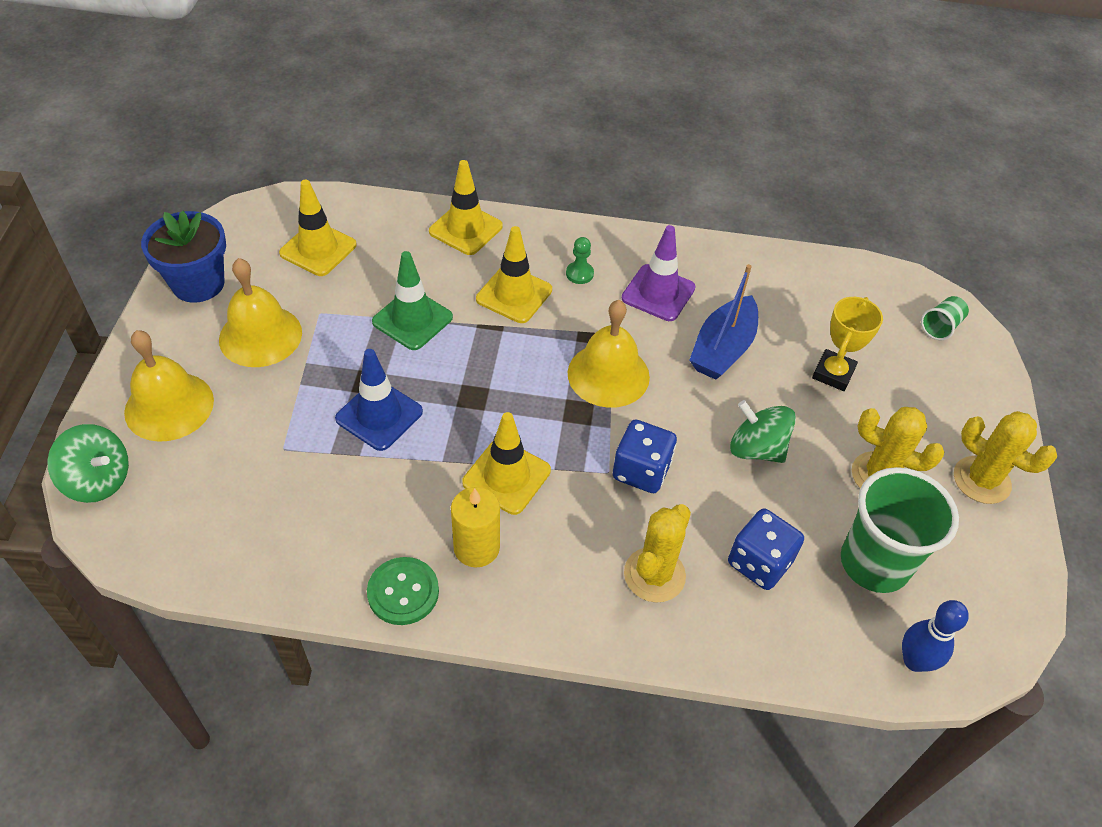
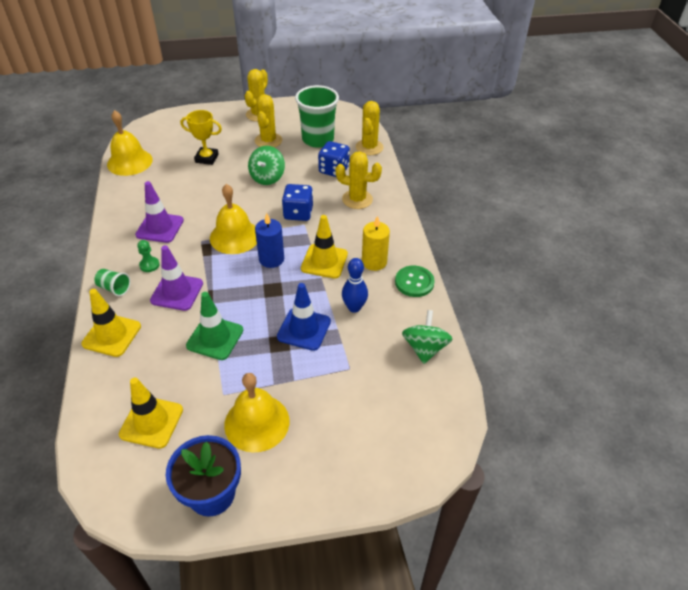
camera: 105 degrees left, 5 degrees down
(98, 480) = (420, 463): green spinning top -> green spinning top (425, 348)
(169, 406) = (342, 451): yellow bell -> yellow bell (129, 162)
(514, 294) = (177, 292): yellow traffic cone -> purple traffic cone
(539, 409) = (271, 259): none -> blue candle
(722, 349) = (200, 197): blue boat -> none
(831, 656) = (369, 147): none -> yellow cactus
(914, 661) = (359, 128): blue bowling pin -> blue bowling pin (354, 307)
(940, 327) = (162, 128): green cup -> green cup (114, 288)

